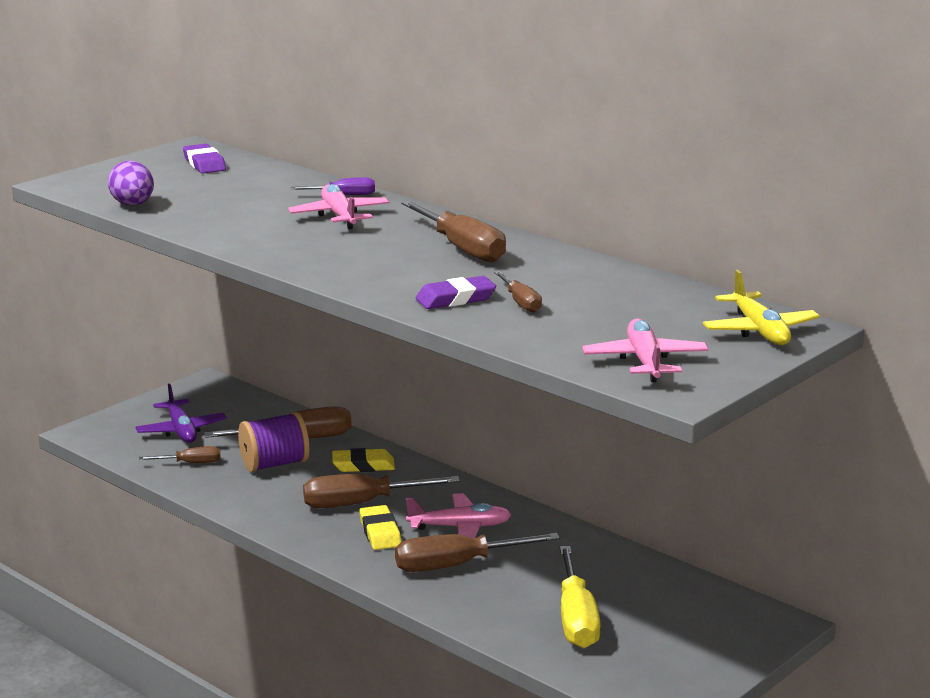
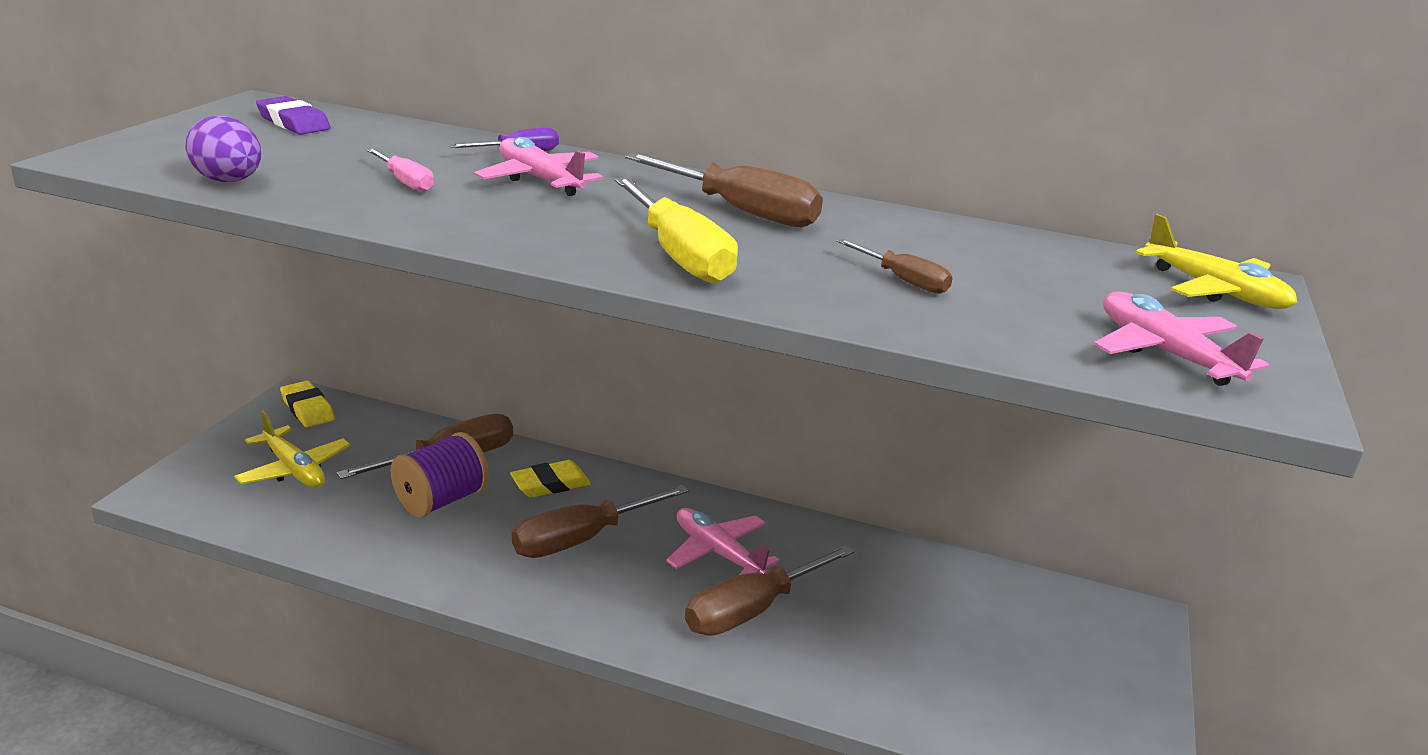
camera: 25 degrees left, 5 degrees up
(181, 430) = (294, 470): purple plane -> yellow plane
(190, 463) = (330, 517): brown screwdriver -> none
(244, 212) = (405, 182): none -> pink screwdriver
(380, 532) = (630, 579): yellow eraser -> yellow eraser (307, 409)
(455, 299) = (817, 283): purple eraser -> none
(460, 527) = (718, 552): pink plane -> pink plane turned 105 degrees counterclockwise
(576, 618) = (939, 662): yellow screwdriver -> yellow screwdriver (678, 255)

